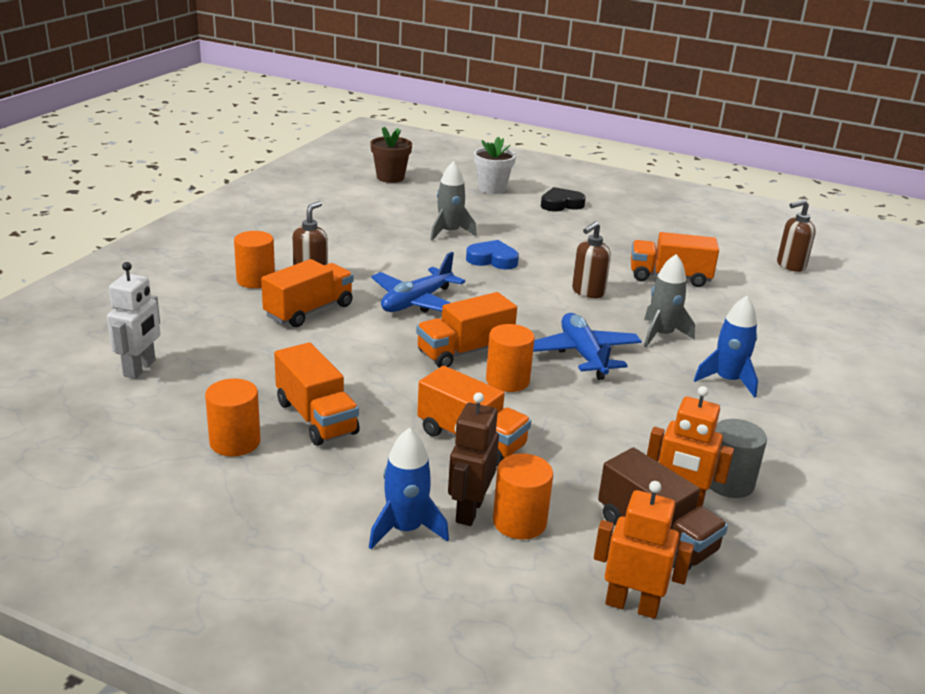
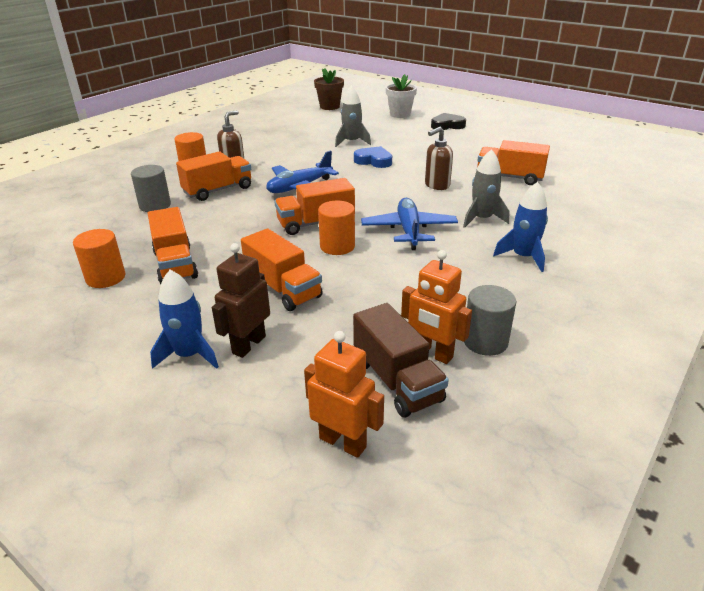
camera: 15 degrees right, 5 degrees up
(140, 368) = (76, 223): white robot -> none
(235, 337) = (155, 205): none -> grey cylinder
(519, 522) = (284, 358): orange cylinder -> none
(790, 266) = (618, 172): brown soap dispenser -> none

